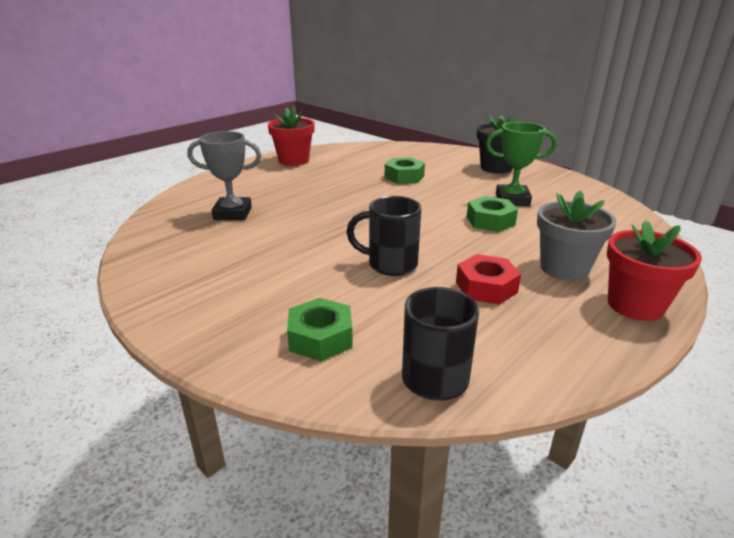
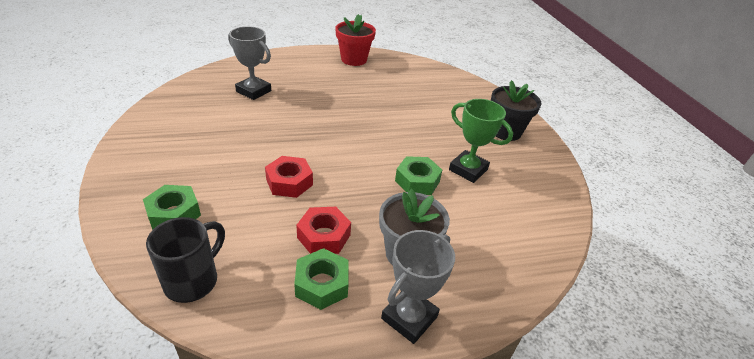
camera: 30 degrees right, 10 degrees up
(390, 264) = (289, 182): black mug -> red nut
(404, 177) = (413, 108): green nut -> green nut (322, 284)
(635, 305) = (409, 317): red flower pot -> grey trophy

